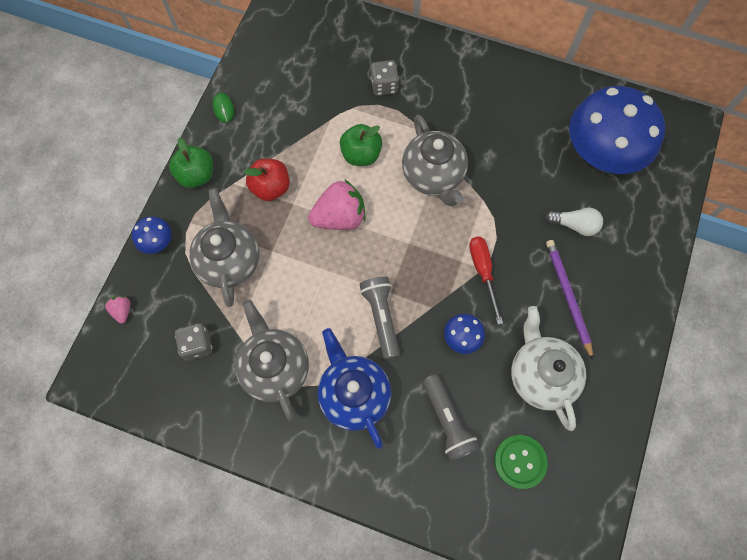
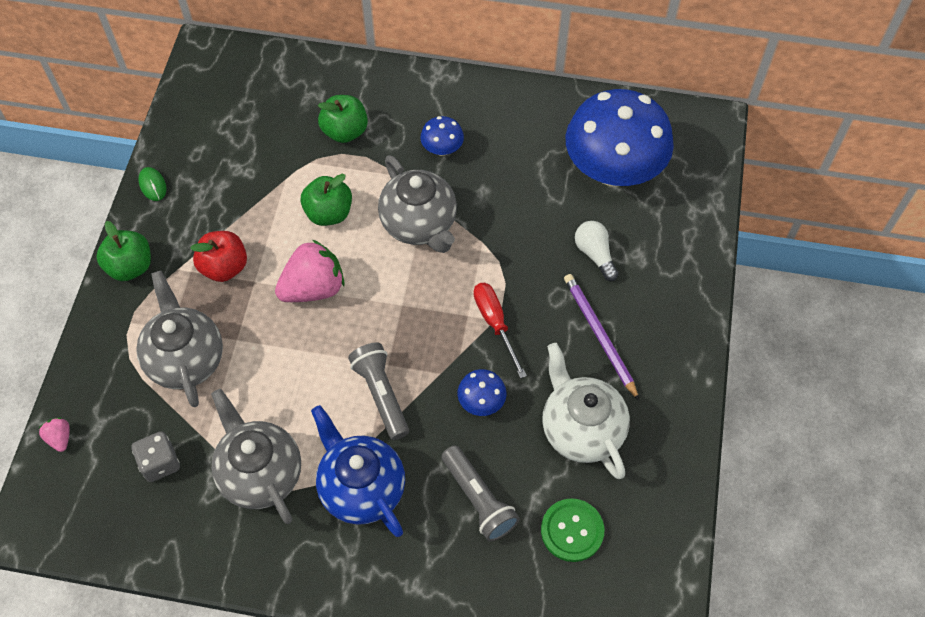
camera: 10 degrees left, 10 degrees down
(157, 242) = (92, 351): blue mushroom -> blue mushroom (442, 149)
(384, 85) = (345, 131): grey dice -> green apple
(574, 225) = (595, 254): white light bulb -> white light bulb turned 120 degrees counterclockwise

